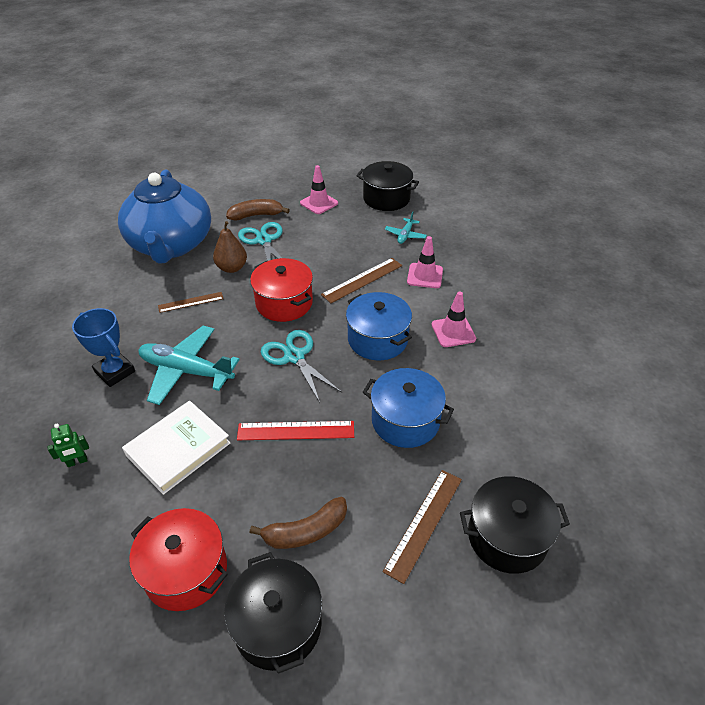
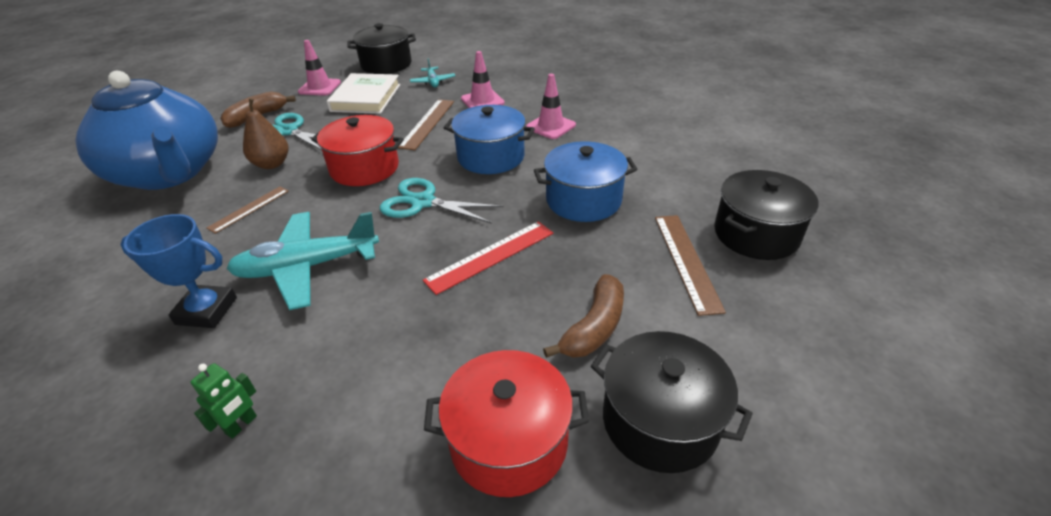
camera: 35 degrees left, 5 degrees down
(178, 449) = (373, 338): white book -> white book (366, 98)

